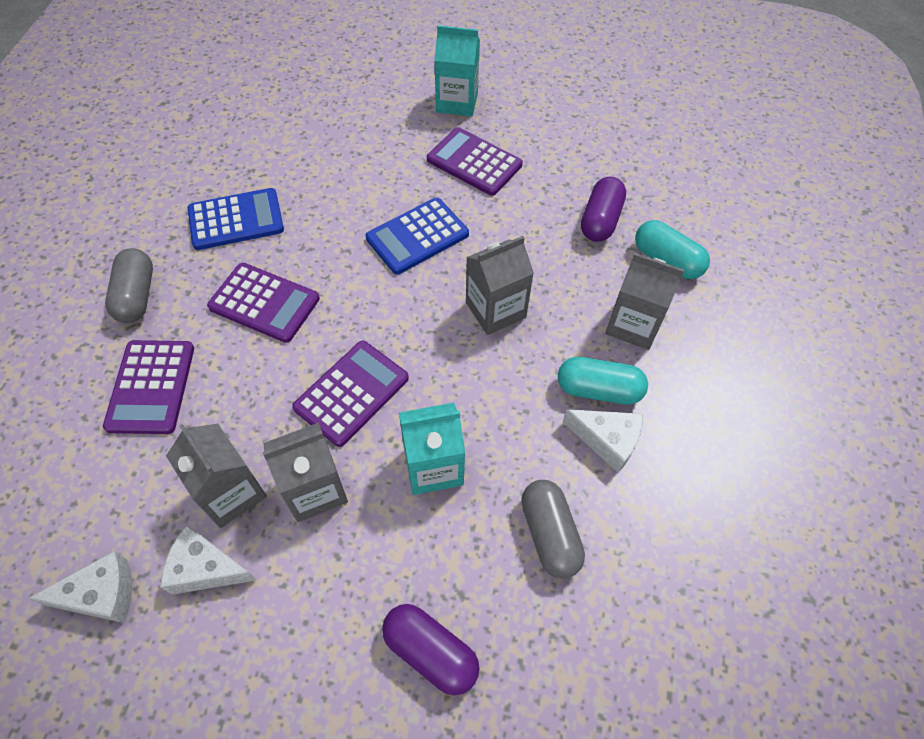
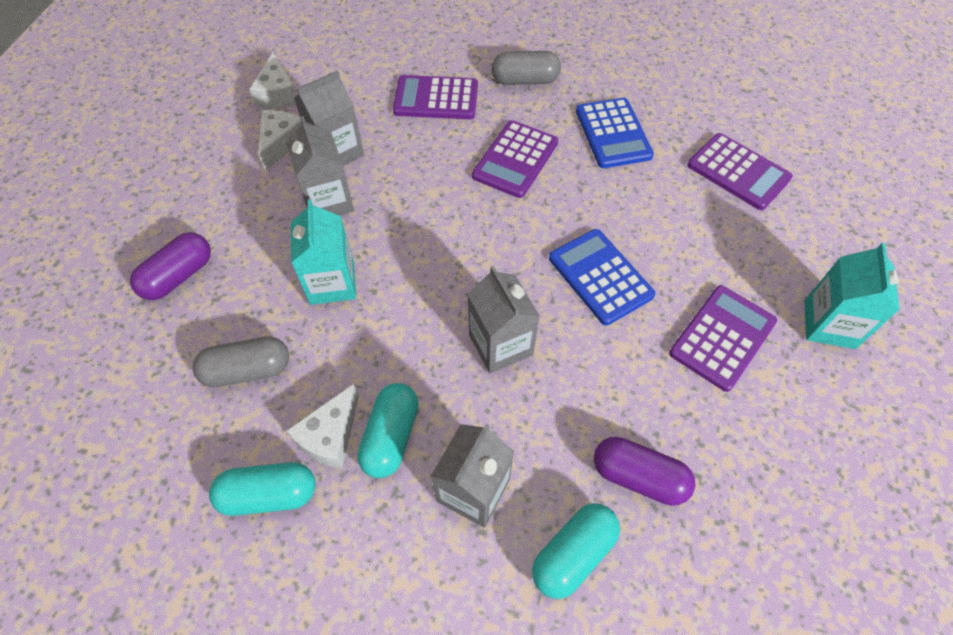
camera: 95 degrees right, 0 degrees up
(352, 393) = (414, 224): purple calculator -> purple calculator (738, 172)
(672, 484) = (269, 494): none -> turquoise capsule

